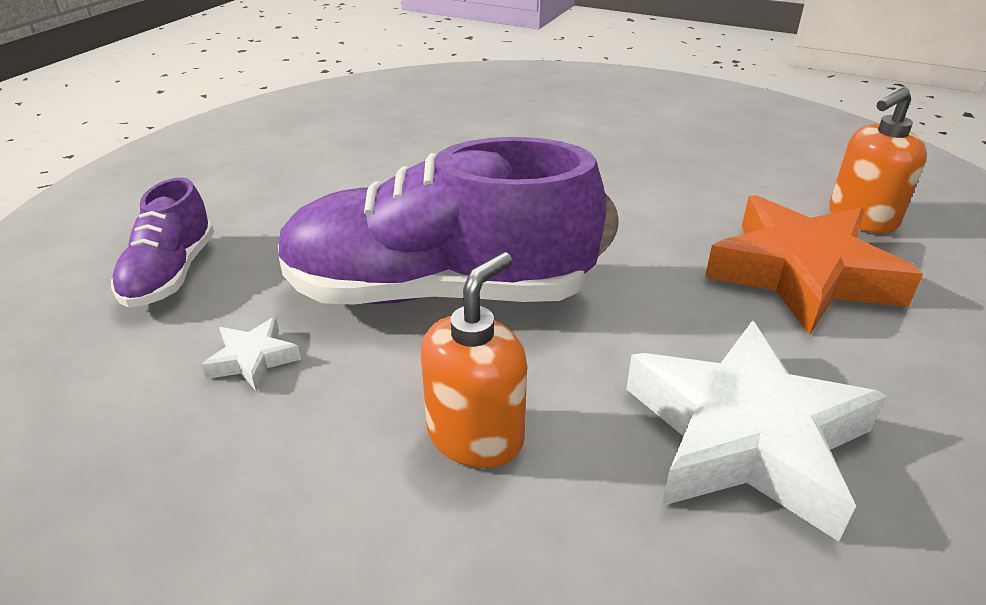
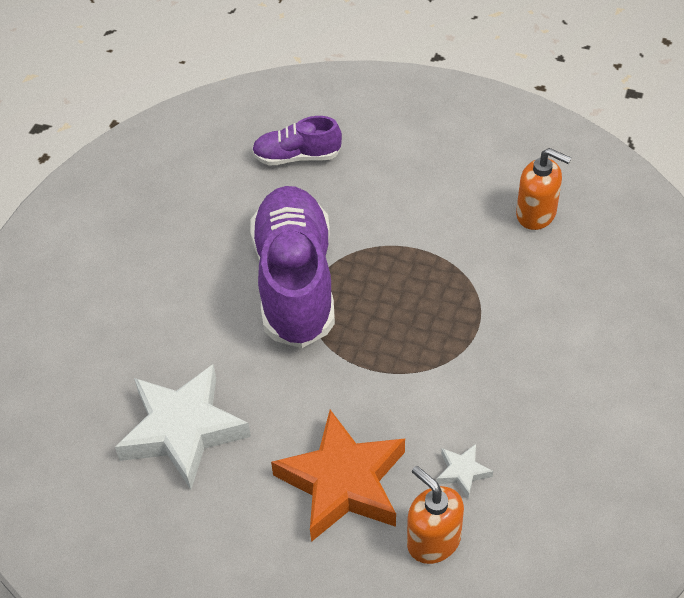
camera: 85 degrees right, 15 degrees up
(253, 359) = (227, 216): white star -> white star (462, 472)
(476, 435) = (178, 316): orange soap dispenser -> orange soap dispenser (536, 214)

